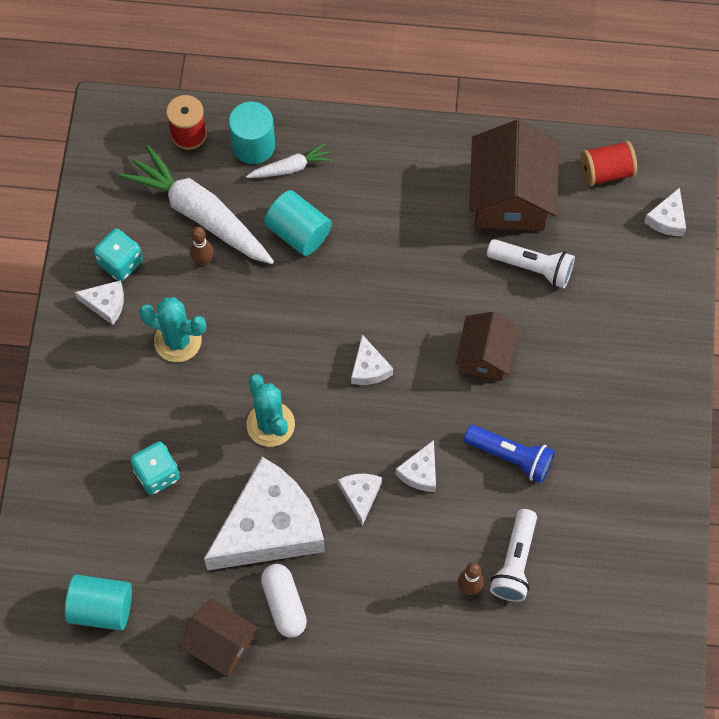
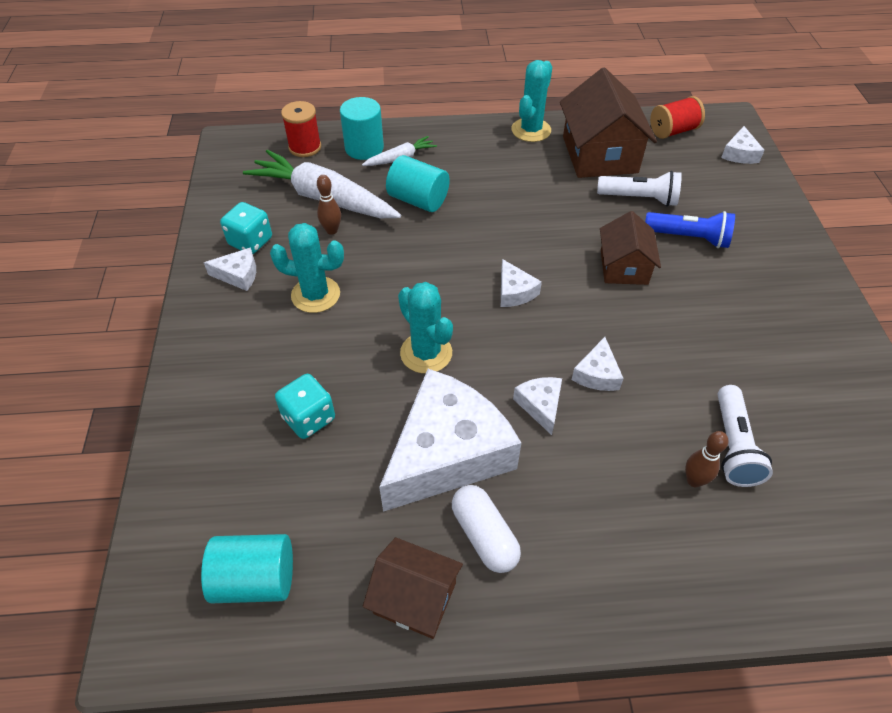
camera: 10 degrees left, 15 degrees down
(445, 145) = (531, 130): none -> turquoise cactus
(511, 457) = (684, 346): blue flashlight -> blue flashlight (689, 238)

